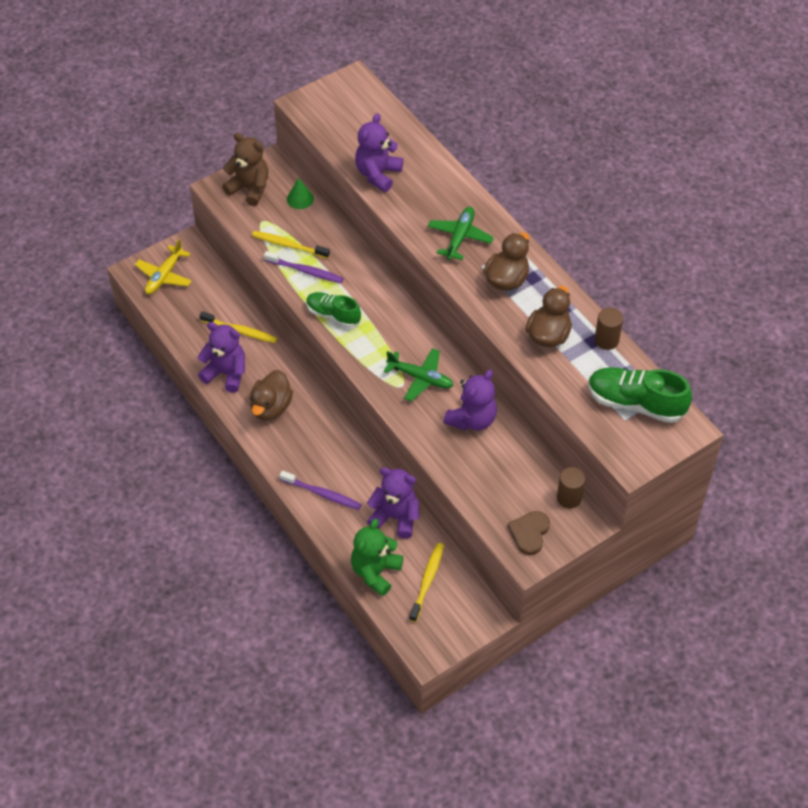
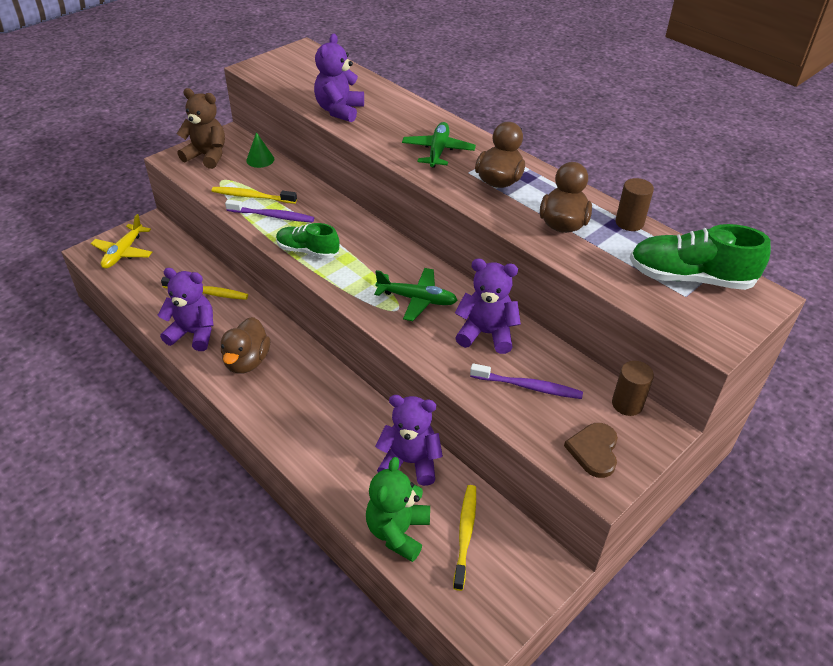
camera: 10 degrees left, 10 degrees down
(322, 494) = (317, 446): purple toothbrush -> purple toothbrush (528, 386)
(472, 419) = (486, 334): purple teddy bear -> purple teddy bear turned 105 degrees counterclockwise

